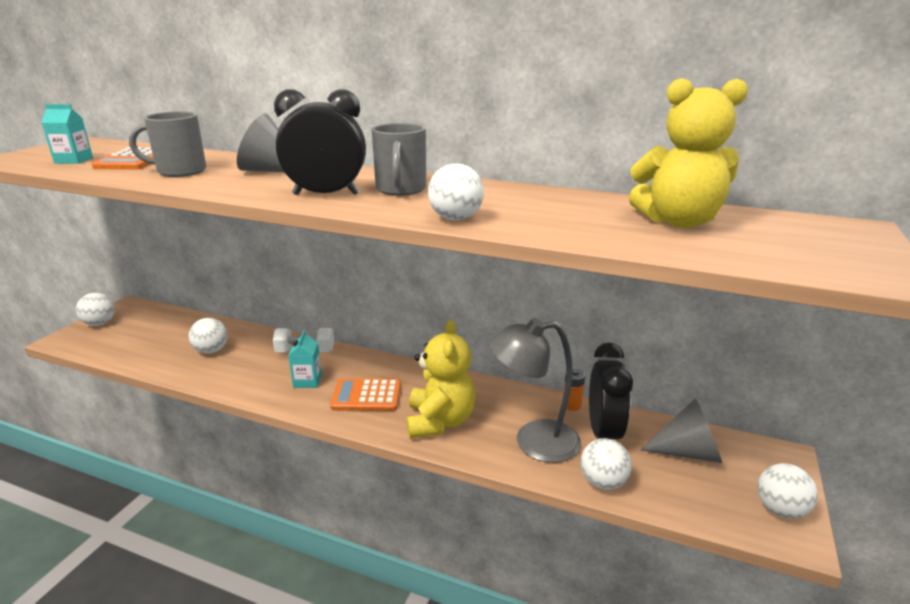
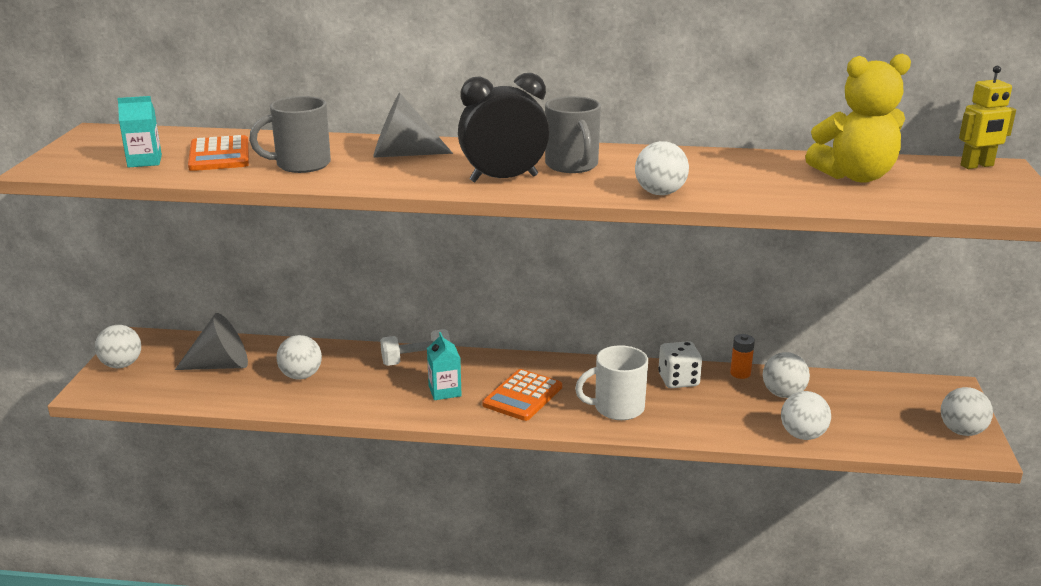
camera: 15 degrees left, 0 degrees up
(366, 396) = (522, 396): orange calculator -> orange calculator turned 45 degrees counterclockwise
(440, 421) = (617, 408): yellow teddy bear -> white mug
(511, 402) = (678, 380): none -> white dice
(533, 441) = (721, 412): grey lamp -> none
(603, 433) = (783, 394): black clock -> white ball
(688, 452) = (868, 398): grey cone -> grey cone (220, 365)
(830, 224) = (977, 166): none -> yellow robot

